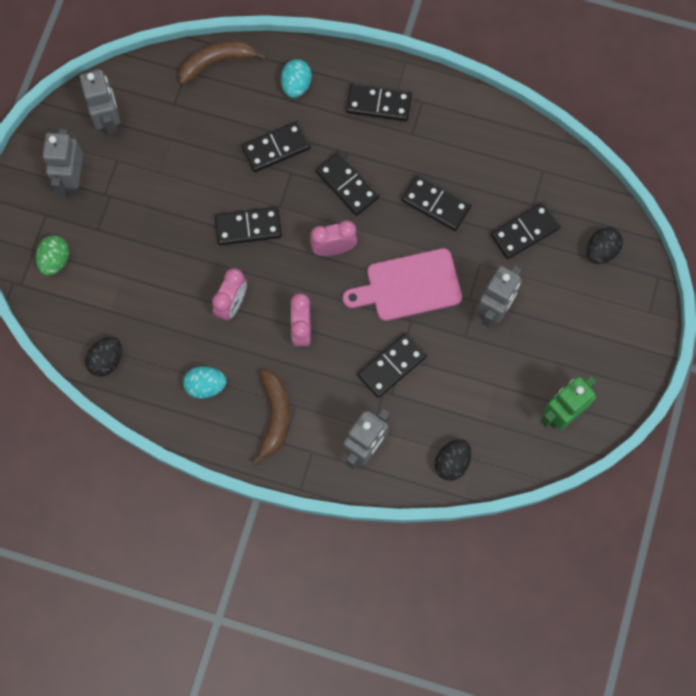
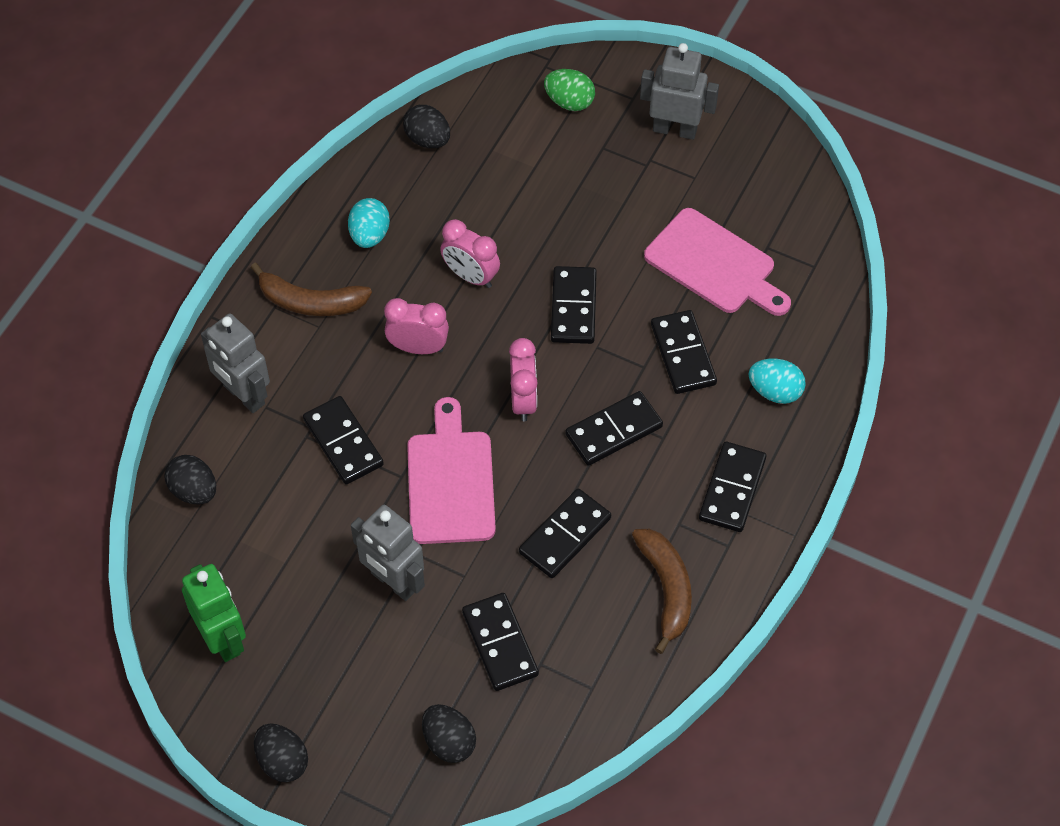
camera: 100 degrees right, 15 degrees down
(109, 121) = (752, 175): grey robot -> none
(195, 137) = (714, 264): none -> pink cutting board
(217, 62) = (822, 303): brown banana -> brown banana (666, 589)
(639, 353) = (282, 761): none -> black egg

